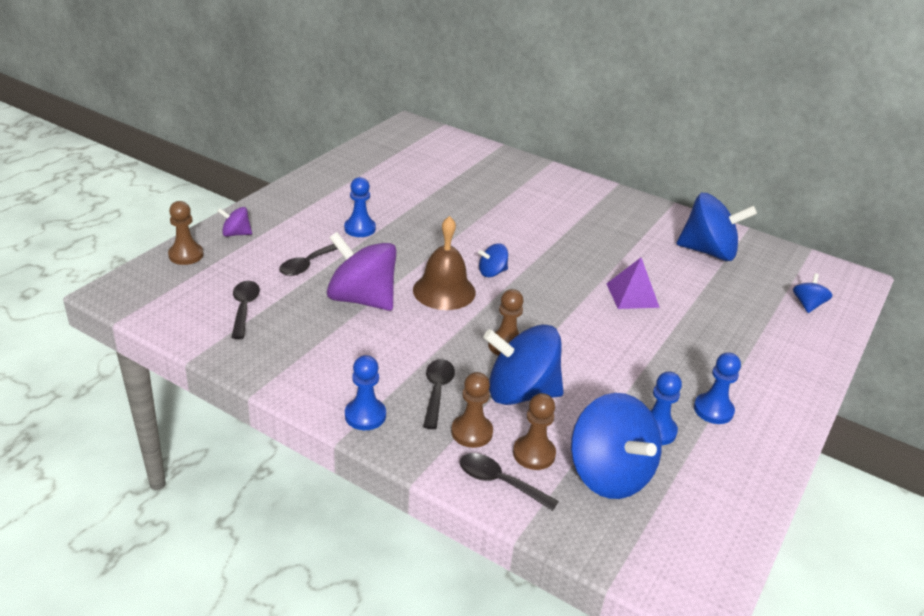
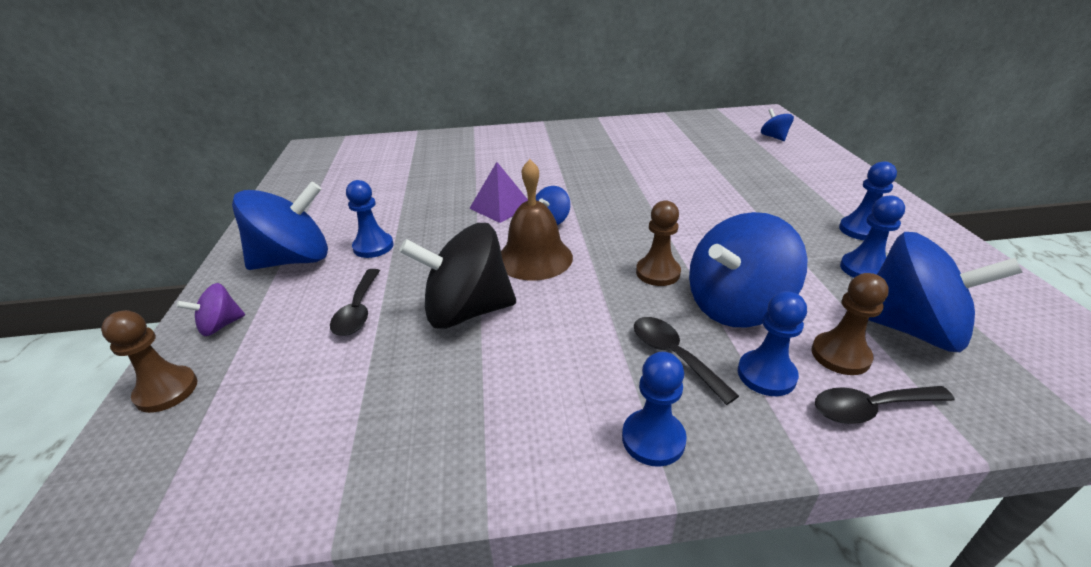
camera: 35 degrees left, 0 degrees up
(244, 308) = (334, 408): black spoon -> none
(362, 299) = (467, 311): purple spinning top -> black spinning top
(471, 432) = (766, 375): brown pawn -> blue pawn
(632, 295) = (675, 183): purple pyramid -> purple pyramid (501, 207)
(708, 252) = (668, 135): blue spinning top -> blue spinning top (294, 260)

